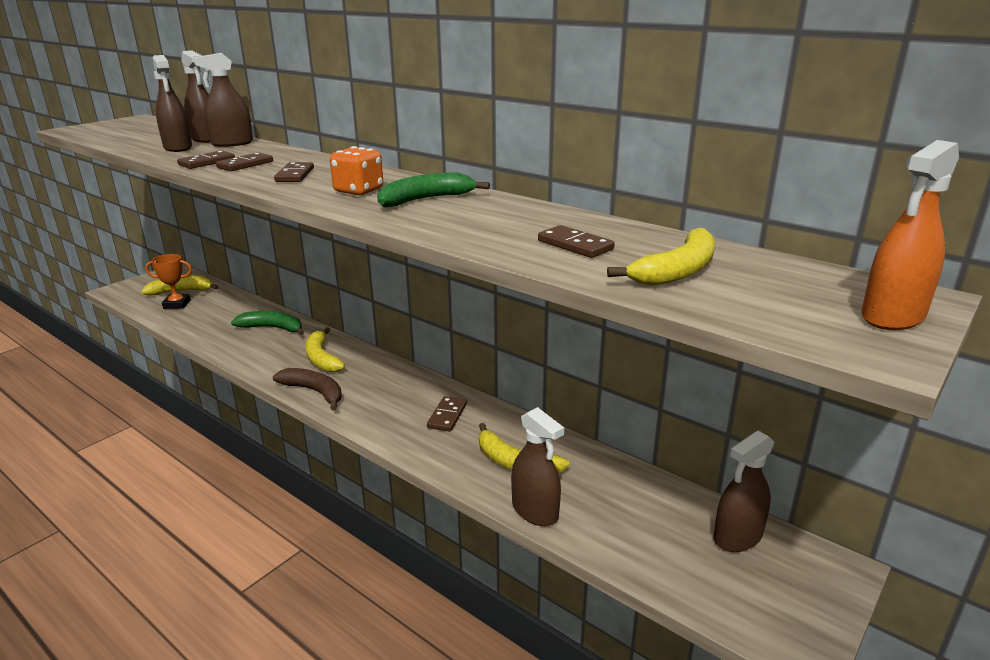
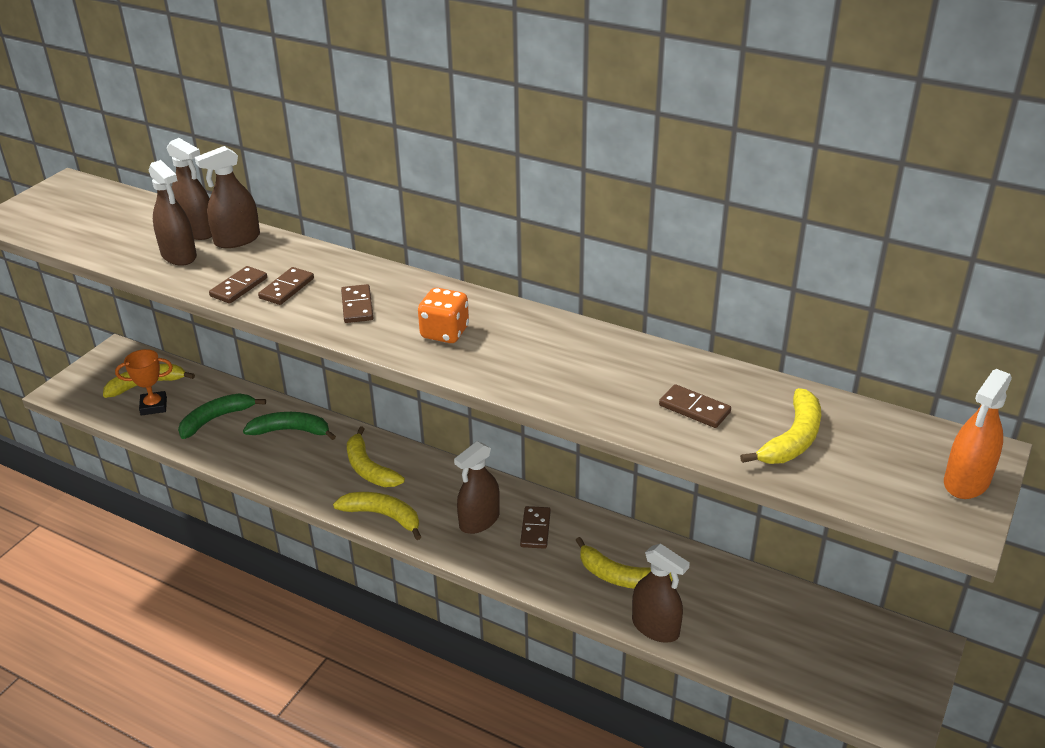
camera: 10 degrees left, 10 degrees up
(314, 392) = (383, 516): brown banana -> yellow banana
(426, 199) = (522, 343): green banana -> green banana (216, 419)
(737, 537) = (838, 628): brown spray bottle -> brown spray bottle (479, 521)

